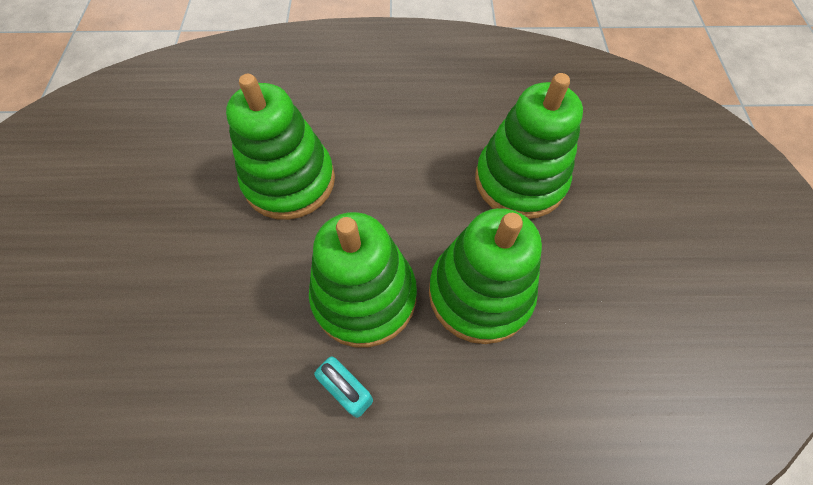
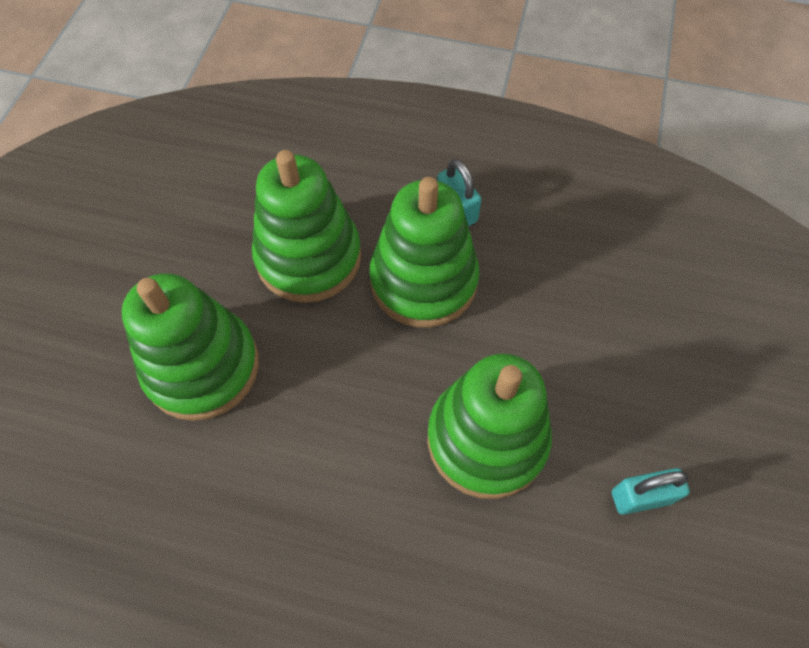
camera: 165 degrees left, 0 degrees up
(176, 170) = (641, 497): none -> turquoise padlock

